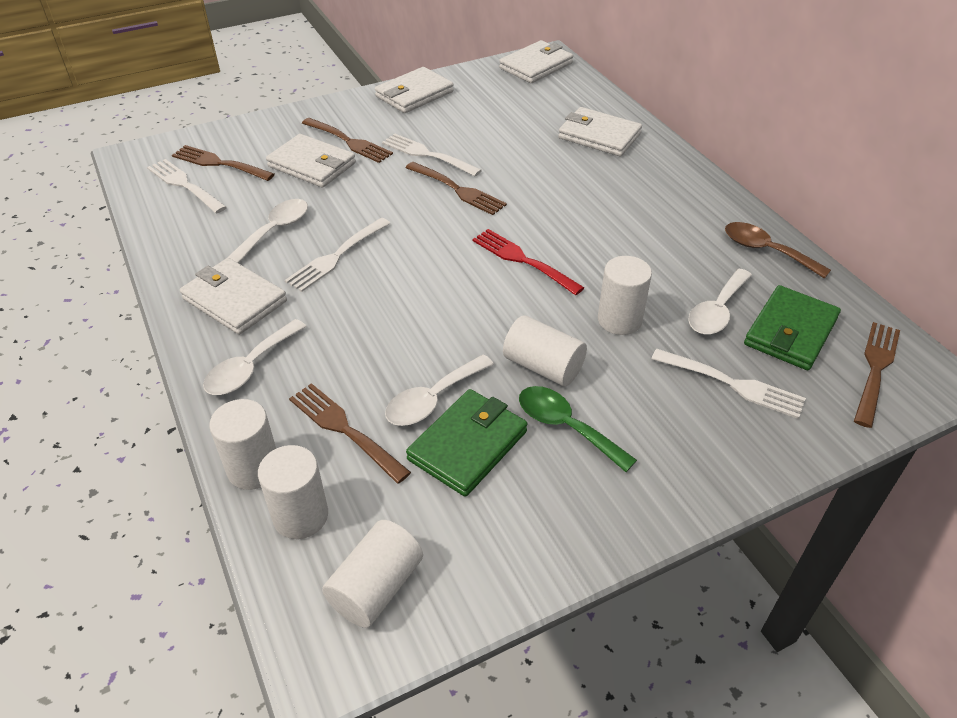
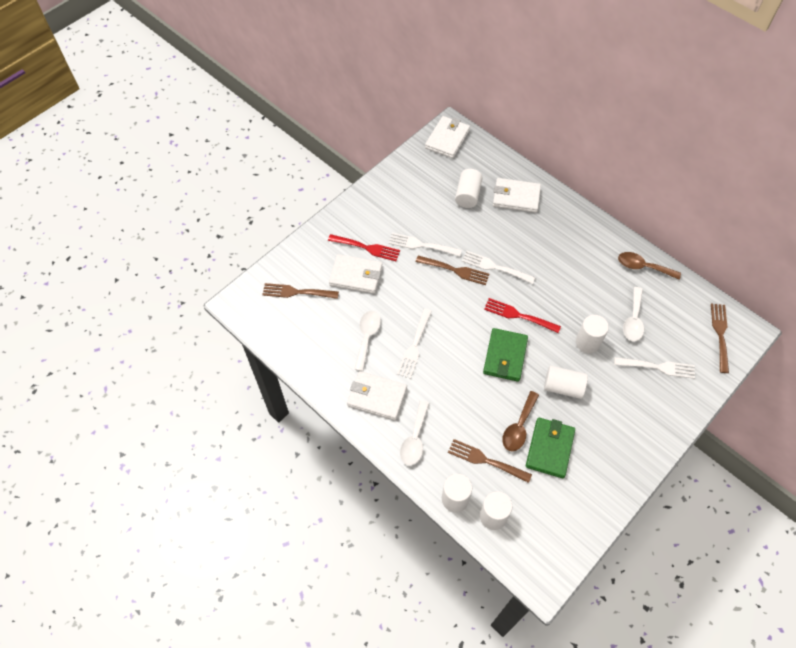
camera: 20 degrees left, 15 degrees up
(184, 185) = (287, 317): white fork -> white fork (495, 267)
(349, 141) = (367, 248): brown fork -> red fork
(376, 587) = (547, 539): white cylinder -> white cylinder (468, 195)
(414, 94) = (383, 190): white wallet -> none
(432, 399) = (519, 427): white spoon -> brown spoon
(566, 426) = (590, 421): green spoon -> none
(790, 331) = (673, 322): green wallet -> green wallet (505, 356)

